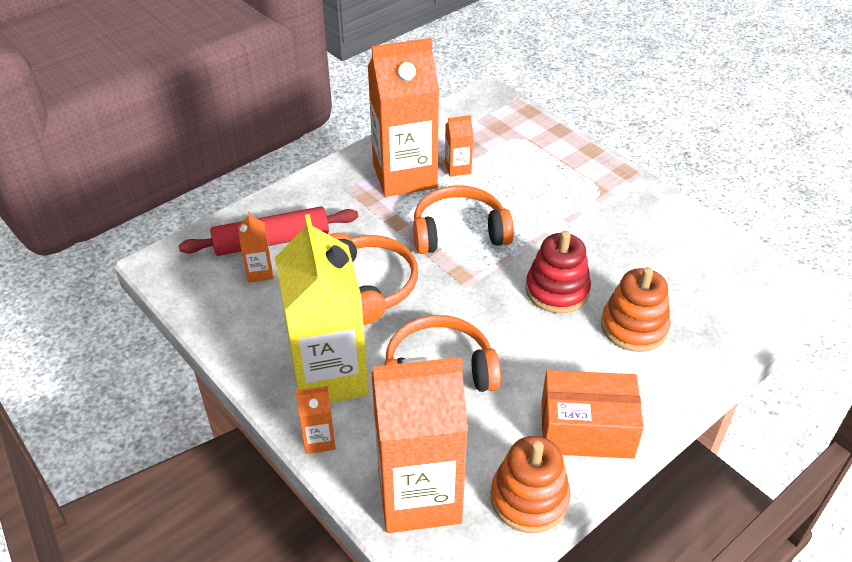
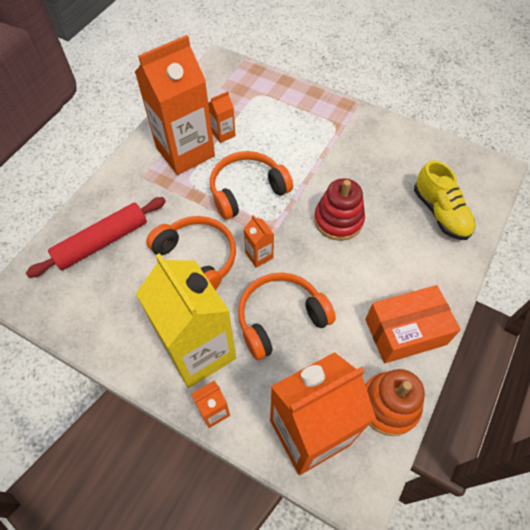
camera: 20 degrees left, 15 degrees up
(259, 272) = (103, 274): orange carton -> orange carton (259, 255)
(634, 327) = (403, 234): orange stacking toy -> none
(694, 316) = (440, 213): none -> yellow shoe

